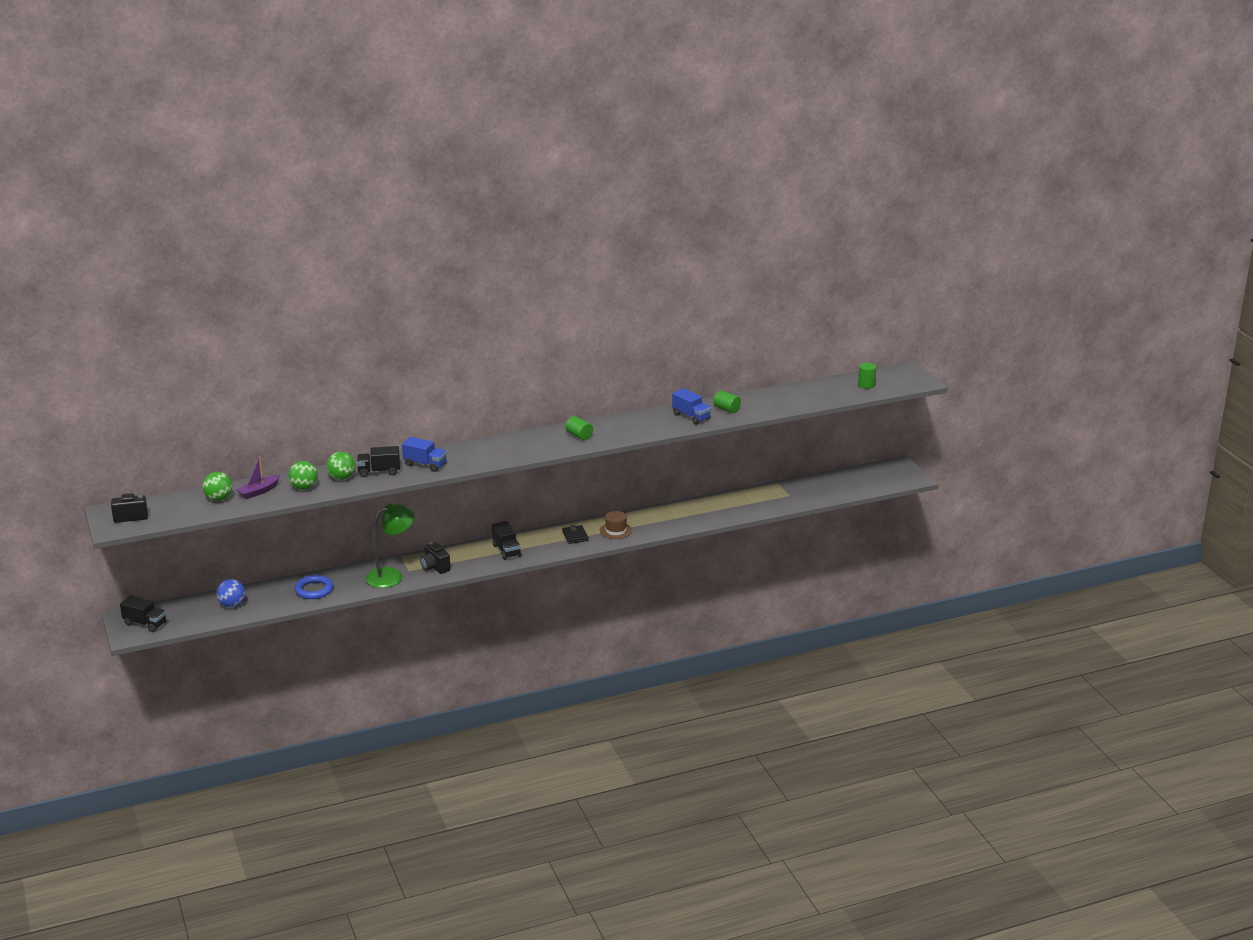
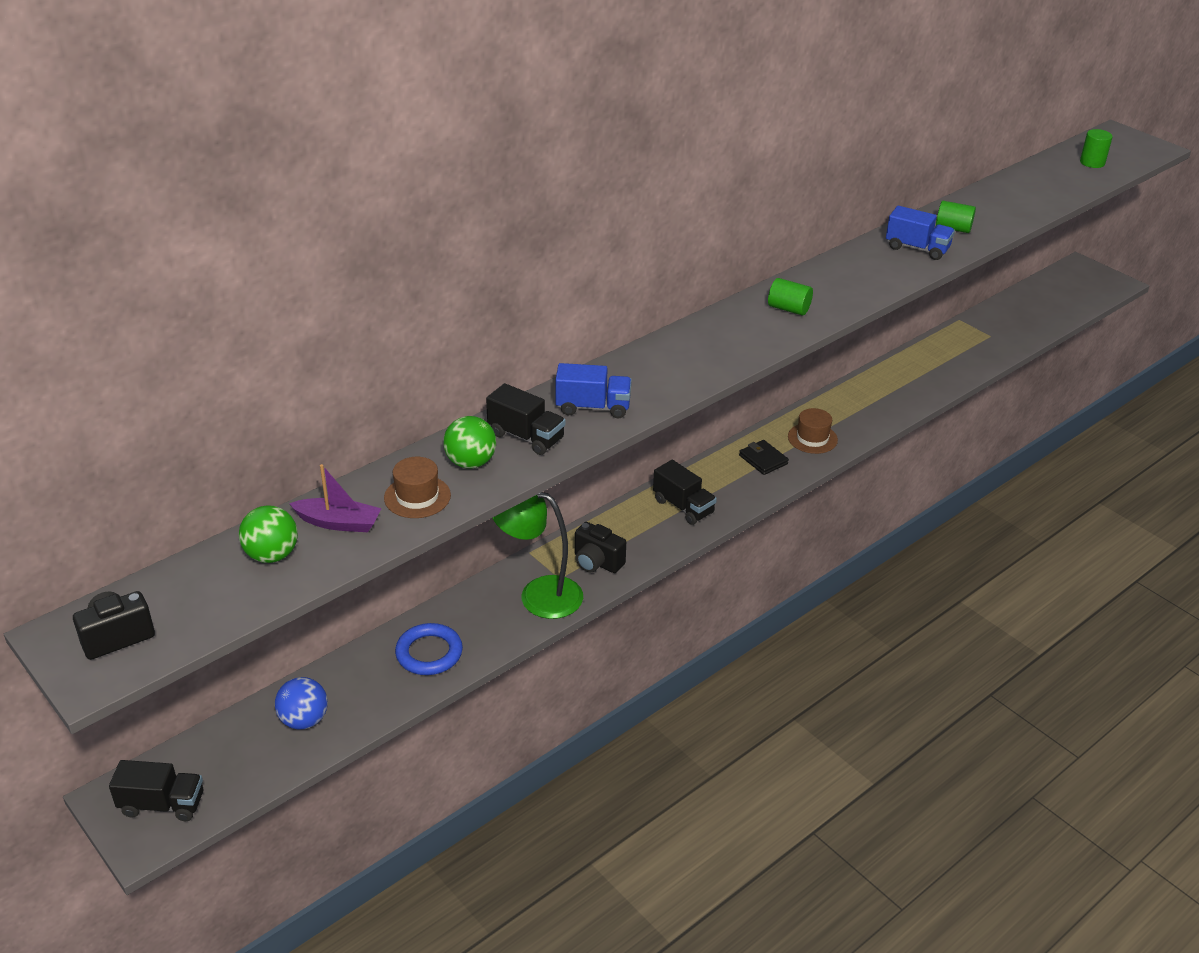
camera: 20 degrees left, 10 degrees up
(258, 491) = (339, 523): purple boat -> purple boat turned 105 degrees counterclockwise
(304, 487) = (417, 497): green ball -> brown hat
(379, 472) = (526, 437): black truck -> black truck turned 120 degrees counterclockwise
(391, 575) = (538, 594): green lamp -> green lamp turned 105 degrees counterclockwise

